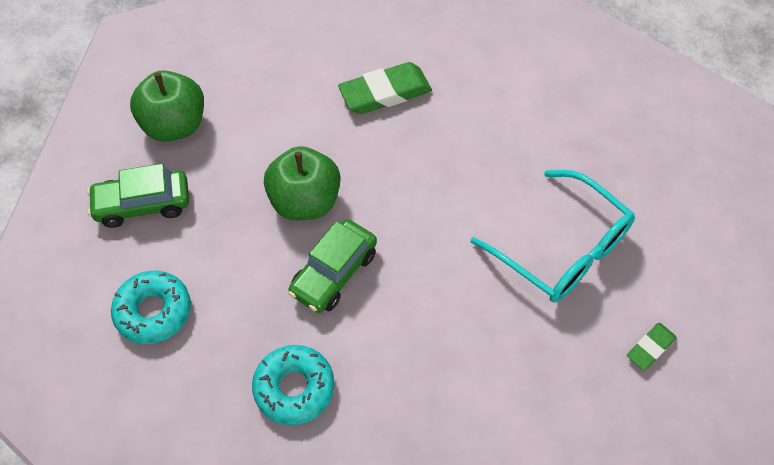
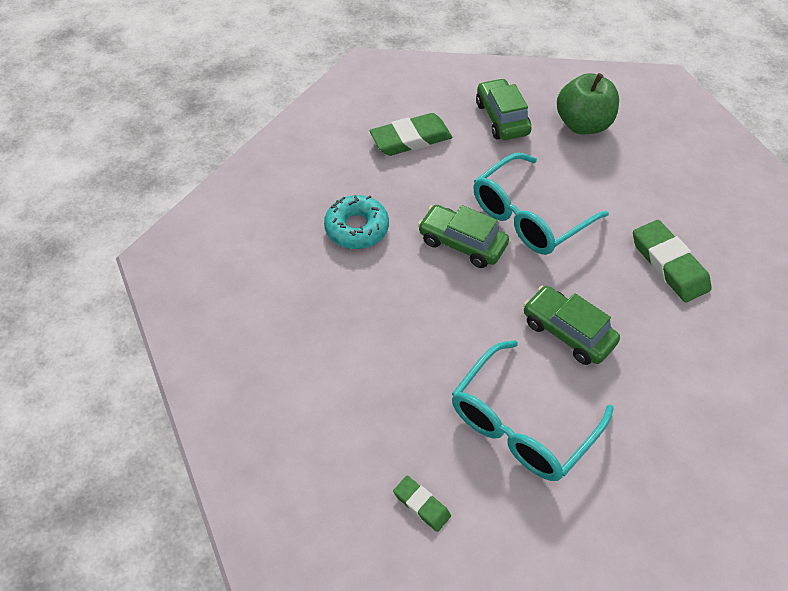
camera: 85 degrees right, 5 degrees down
(153, 311) = (411, 139): turquoise donut -> green eraser
(305, 201) = (528, 217): green apple -> turquoise glasses
(460, 192) = (567, 332): none -> green car

